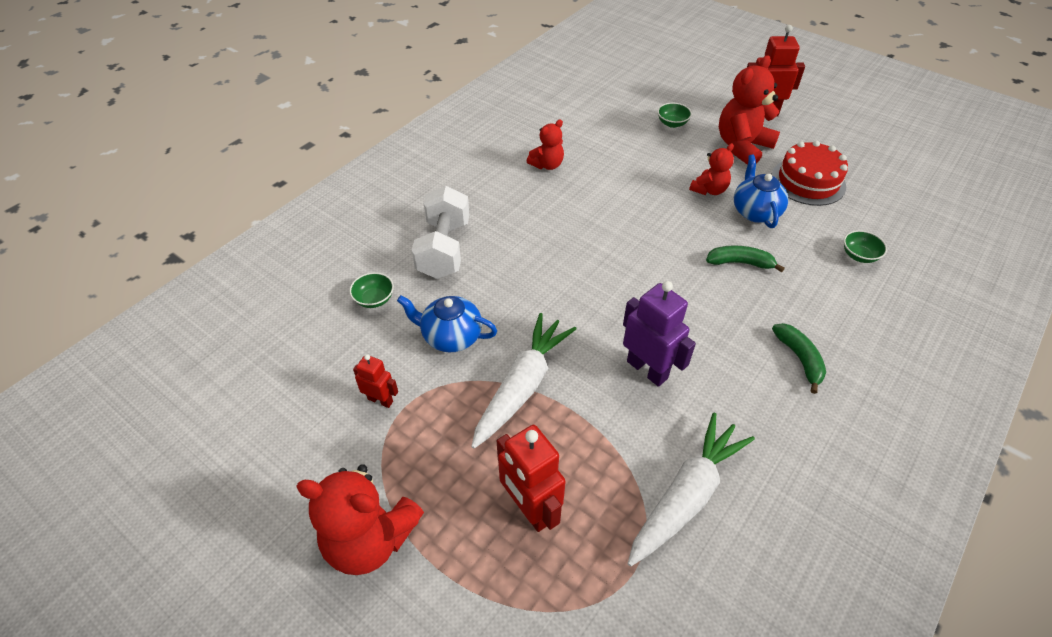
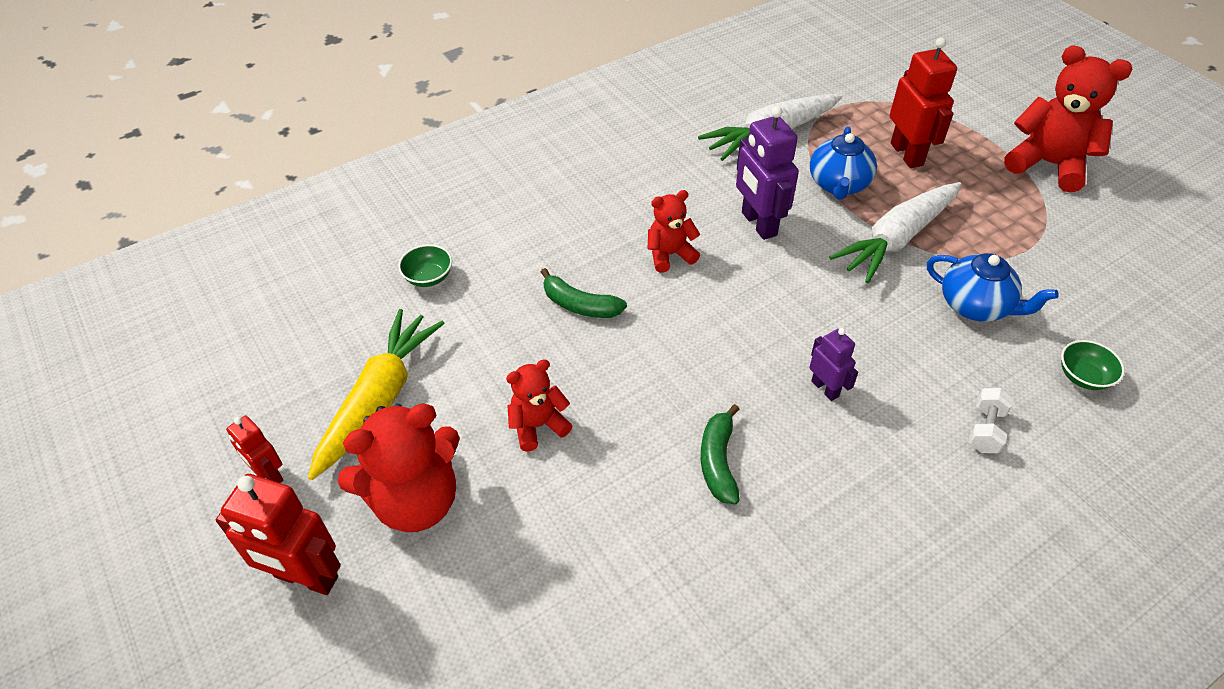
camera: 160 degrees left, 0 degrees up
(380, 400) = (1055, 261): red robot -> red robot (269, 475)
(444, 249) = (985, 430): white dumbbell -> white dumbbell, size x0.47
(547, 165) = (784, 561): red teddy bear -> red teddy bear (670, 255)
(550, 249) = (825, 388): none -> purple robot
(672, 123) = (495, 603): green bowl -> none
(755, 211) = (501, 370): blue teapot -> blue teapot (838, 185)
(799, 358) = (596, 198): green banana -> green banana (718, 462)
(808, 181) = (379, 399): red cake -> yellow carrot

